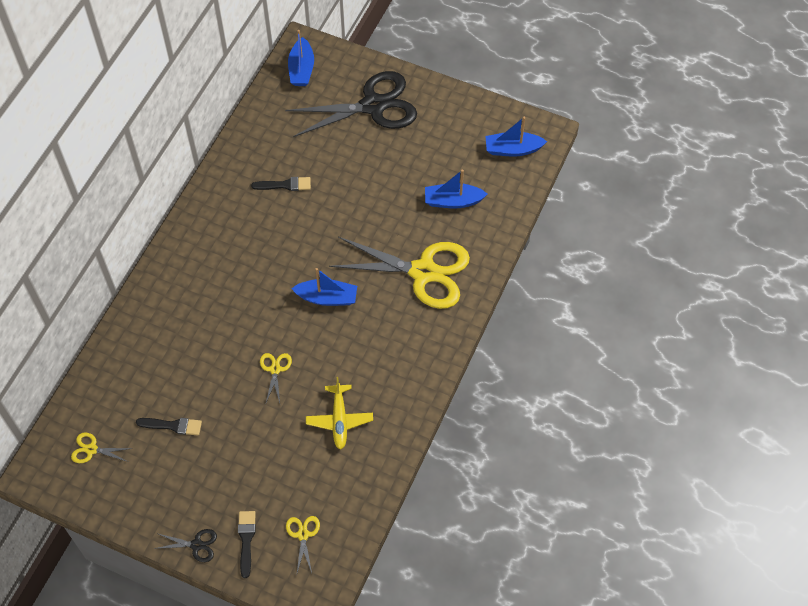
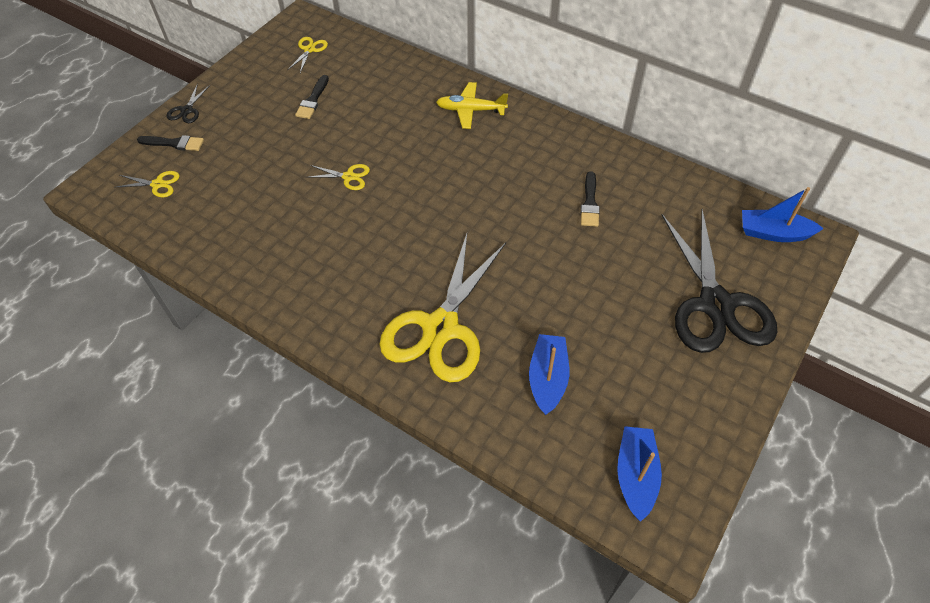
camera: 100 degrees right, 5 degrees down
(327, 298) = (426, 228): blue boat -> none
(339, 420) = (269, 224): yellow plane -> yellow plane (470, 110)

